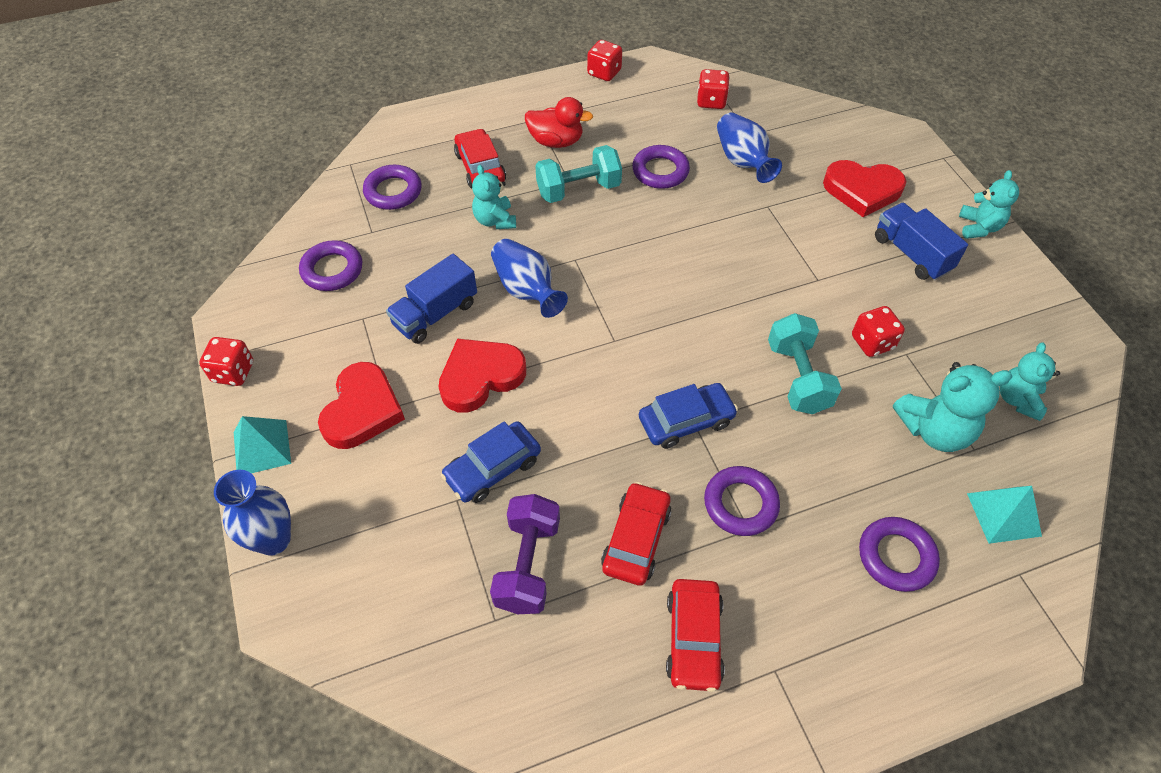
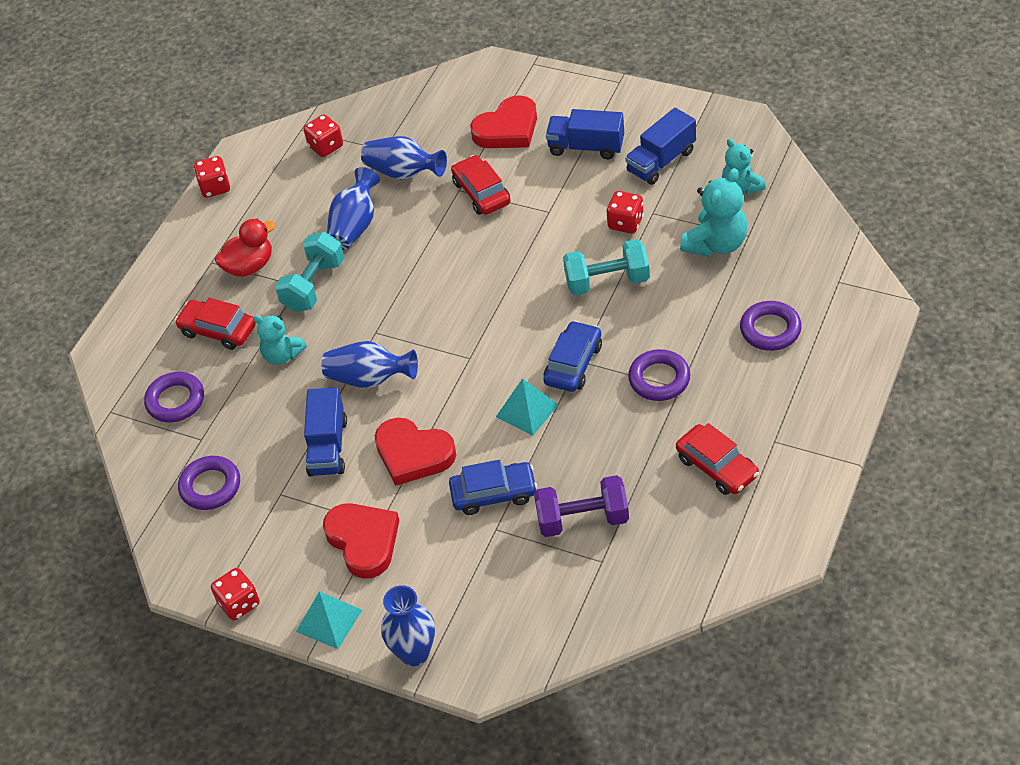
camera: 40 degrees left, 5 degrees down
(480, 377) = (413, 454): red heart -> red heart turned 75 degrees counterclockwise
(493, 468) = (494, 493): blue car -> blue car turned 105 degrees counterclockwise
(527, 564) = (583, 519): purple dumbbell -> purple dumbbell turned 60 degrees counterclockwise
(636, 539) = (625, 450): red car -> red car (481, 192)
(660, 171) = (355, 225): purple ring -> blue vase
(797, 377) = (607, 281): turquoise dumbbell -> turquoise dumbbell turned 45 degrees counterclockwise
(965, 317) = (661, 161): none -> blue truck
(979, 227) = (607, 95): turquoise teddy bear -> none
(1004, 514) = (799, 257): turquoise pyramid -> turquoise pyramid (527, 410)

